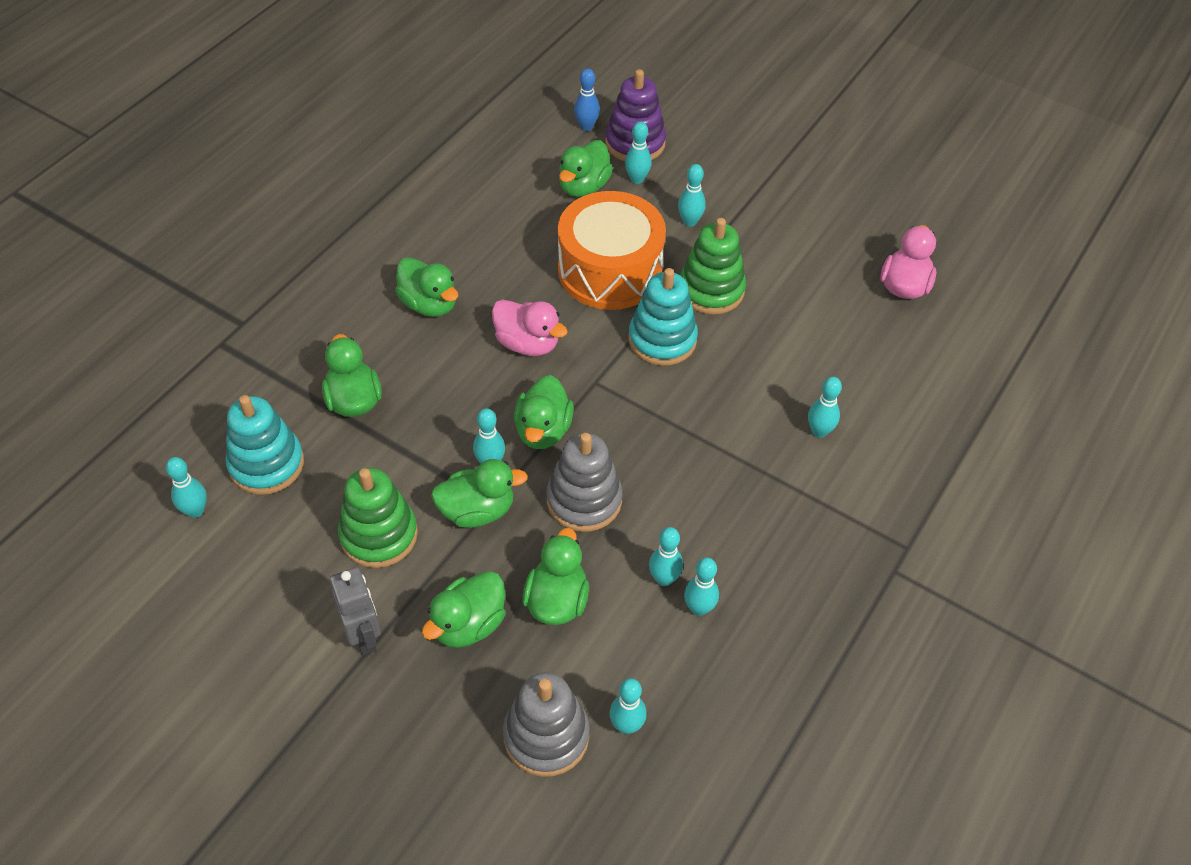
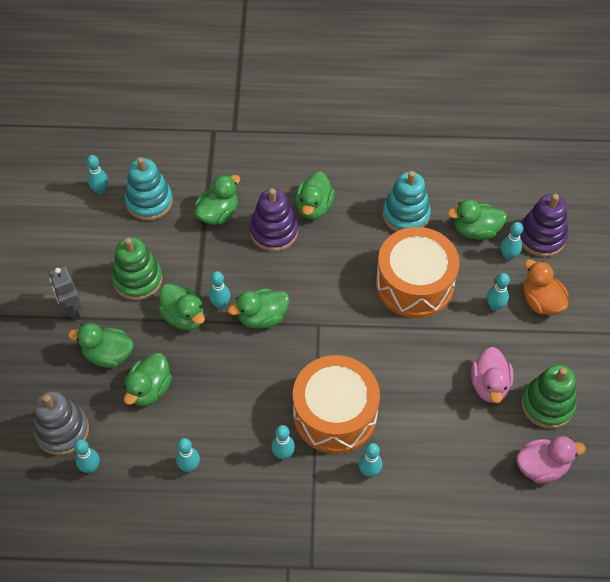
camera: 60 degrees right, 5 degrees up
(364, 636) = (72, 311): grey robot -> grey robot turned 120 degrees clockwise
(430, 359) = (274, 232): none -> purple stacking toy
(527, 343) = (321, 273): pink duck -> pink duck (489, 385)
(557, 600) = (149, 389): green duck -> green duck turned 135 degrees clockwise
(584, 500) = (226, 366): grey stacking toy -> none
(586, 126) = (532, 202): blue bowling pin -> none
(662, 339) = (379, 343): turquoise stacking toy -> turquoise stacking toy (406, 215)
(664, 579) = (198, 437): turquoise bowling pin -> turquoise bowling pin (283, 454)
(711, 290) = (443, 349): green stacking toy -> green stacking toy (547, 405)
(712, 184) = (541, 301): none -> orange duck
(725, 426) = (335, 414): none -> orange drum

